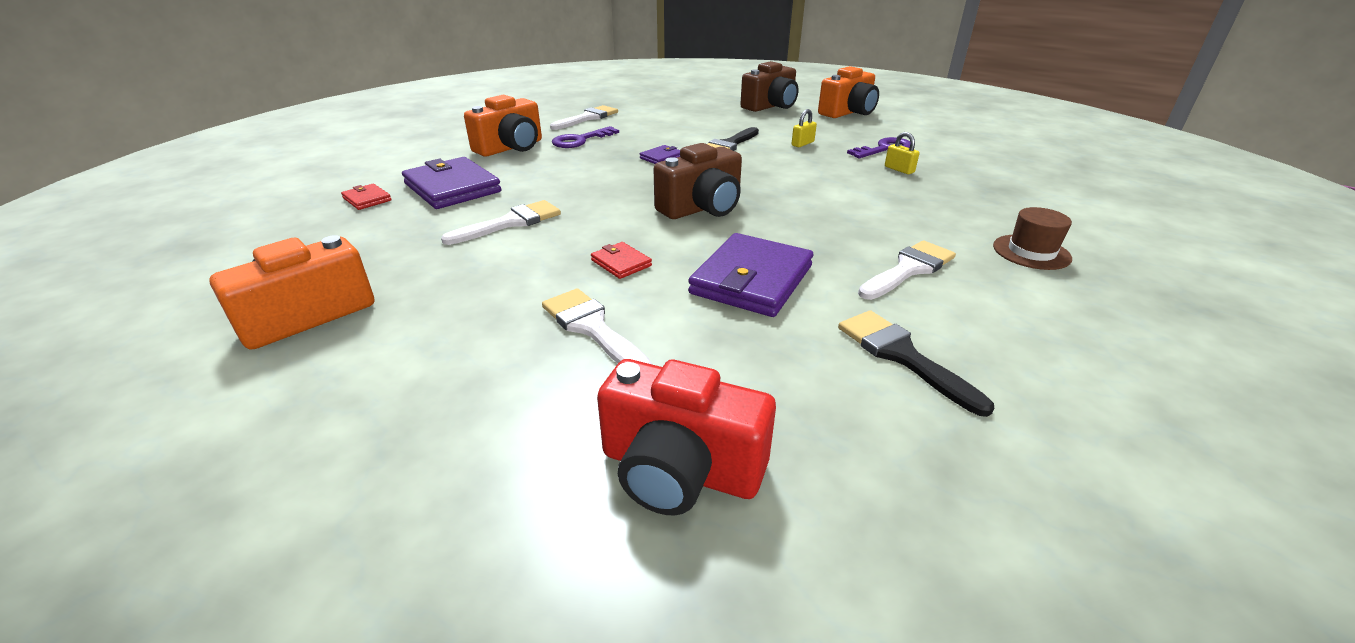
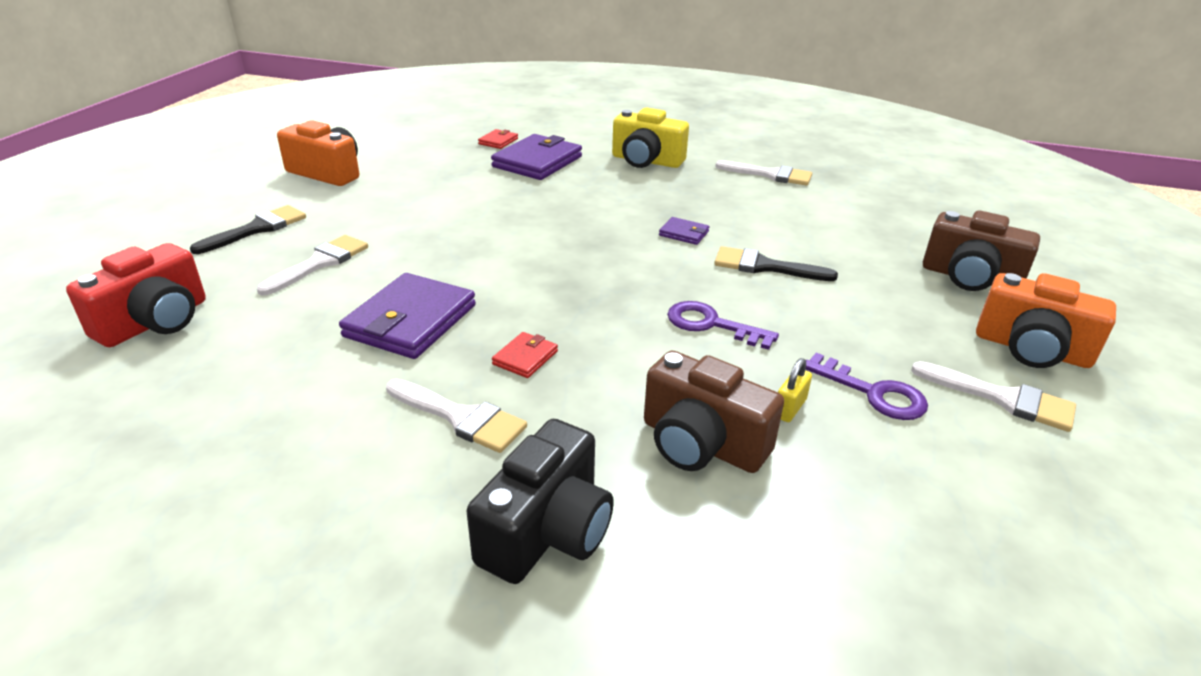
camera: 70 degrees right, 0 degrees up
(511, 148) = (646, 161): orange camera -> yellow camera
(511, 222) = (482, 198): white brush -> white brush (1003, 399)
(580, 140) = (696, 185): purple key -> purple key (711, 325)
(621, 263) = (424, 255): red wallet -> red wallet (525, 358)
(679, 470) = (155, 322): red camera -> red camera turned 150 degrees counterclockwise
(702, 208) = (559, 275): brown camera -> brown camera (701, 444)
(752, 280) = (411, 321): purple wallet -> purple wallet turned 75 degrees counterclockwise
(802, 144) = (824, 318): yellow padlock -> none
(902, 356) = (285, 413): black brush -> black brush (257, 229)
(1031, 252) = (547, 531): brown hat -> black camera

